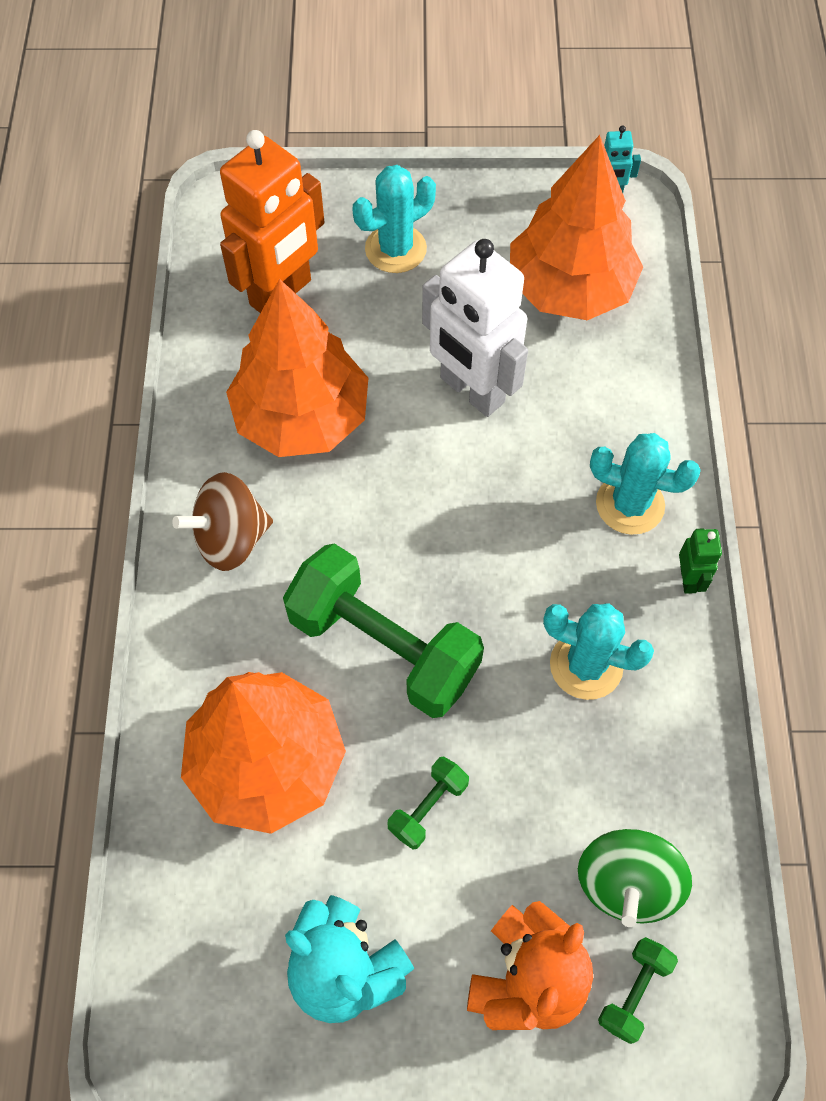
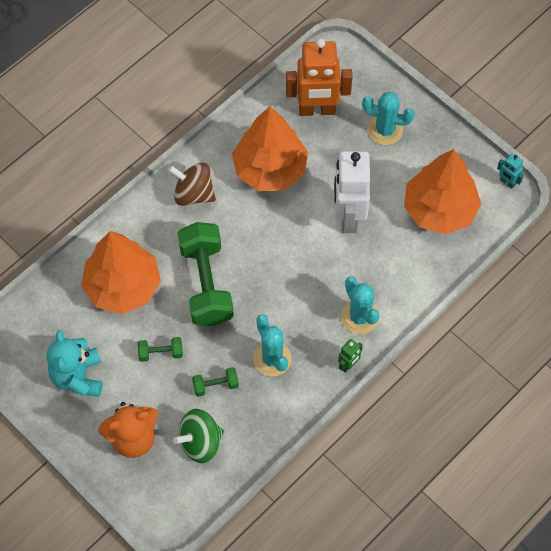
camera: 45 degrees right, 0 degrees up
(634, 992) = (163, 477): green dumbbell -> green dumbbell (215, 385)

